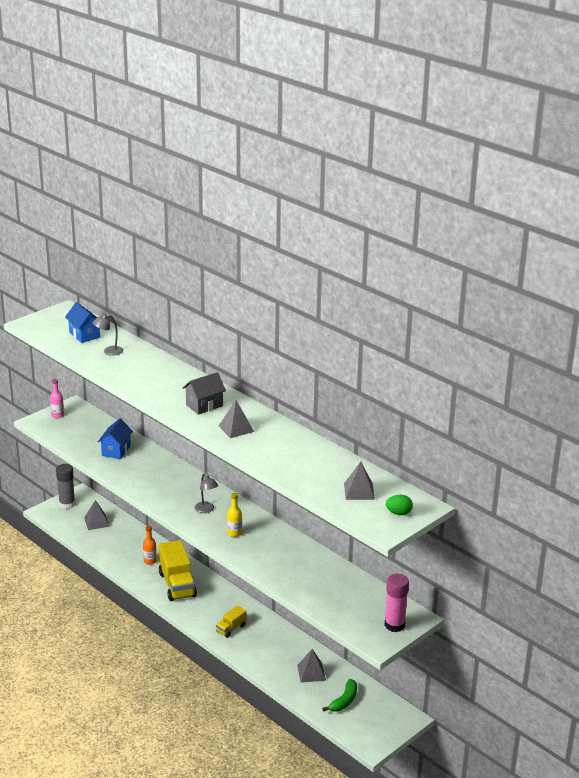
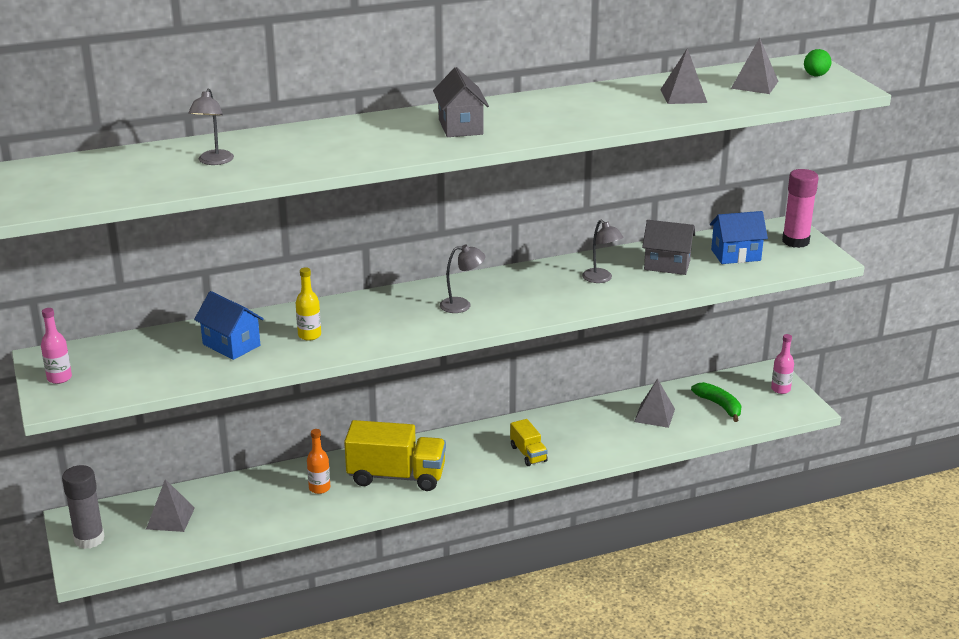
camera: 65 degrees left, 0 degrees up
(84, 335) = (129, 170): blue house -> blue house (736, 255)
(234, 533) = (535, 296): yellow bottle -> yellow bottle (309, 335)
(236, 428) = (544, 119): grey pyramid -> grey pyramid (683, 96)
(275, 552) = (601, 279): none -> grey lamp
(314, 575) = (667, 265): none -> grey house
(388, 728) = (780, 389): none -> pink bottle

